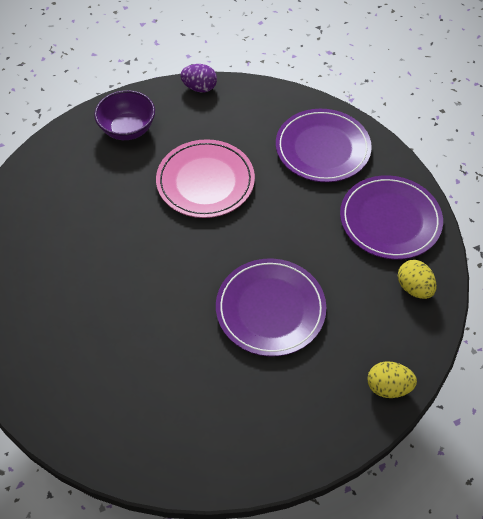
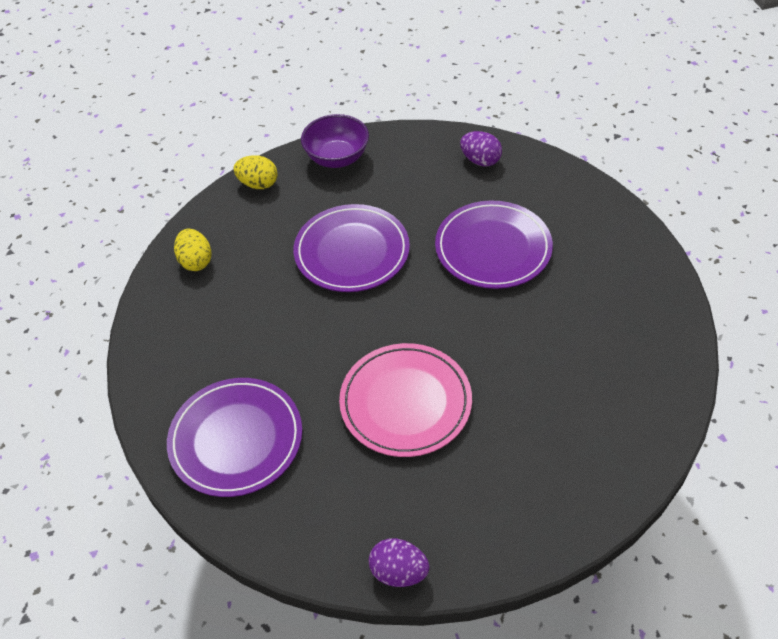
camera: 170 degrees left, 5 degrees down
(128, 129) = (515, 498): purple bowl -> purple bowl (337, 158)
(147, 441) = (480, 160): none -> purple egg
(390, 220) = (188, 334): purple plate -> purple plate (493, 248)

